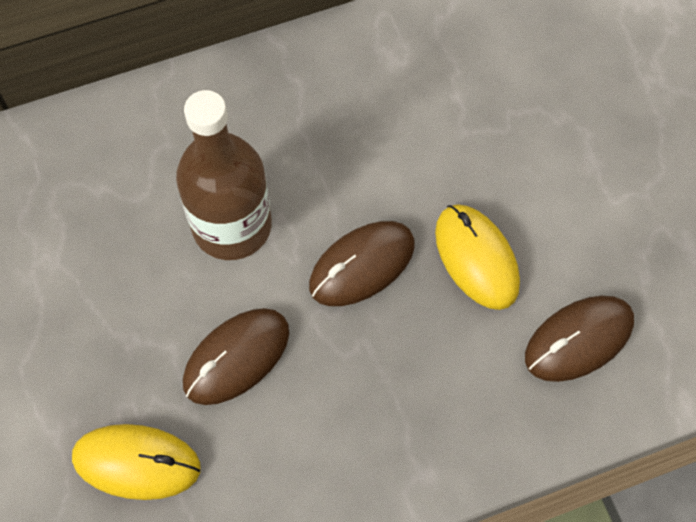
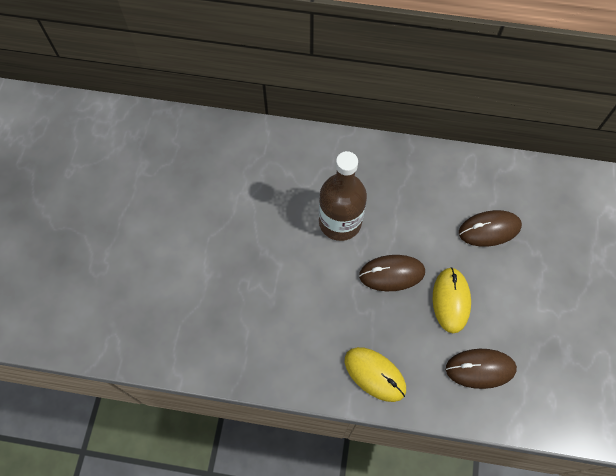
camera: 30 degrees right, 0 degrees up
(136, 463) = (236, 309): yellow mouse -> yellow mouse (375, 374)
(236, 357) = (307, 286): brown mouse -> brown mouse (489, 229)

